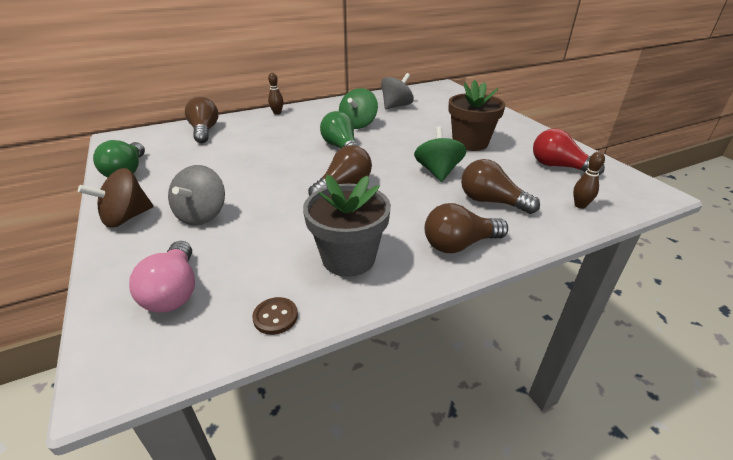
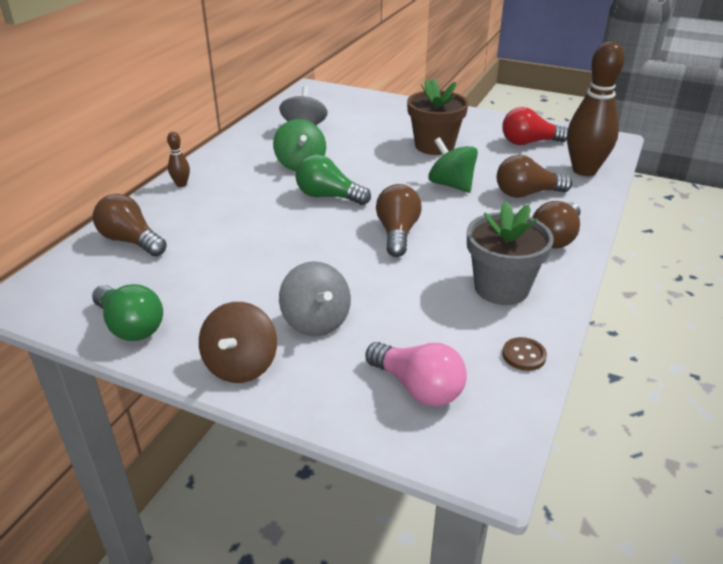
camera: 40 degrees left, 0 degrees up
(580, 205) = (584, 170): brown bowling pin -> brown bowling pin, size x2.34

